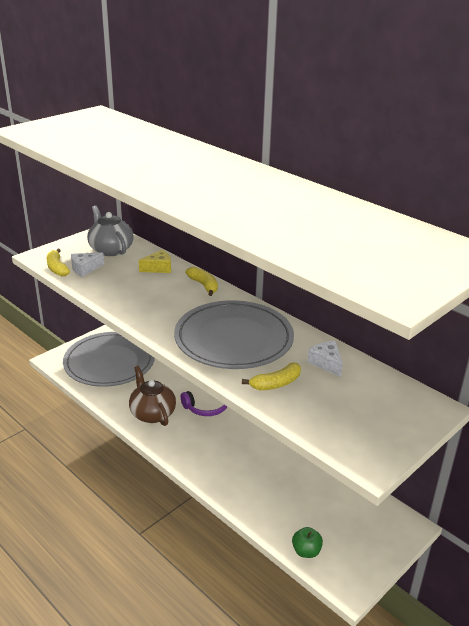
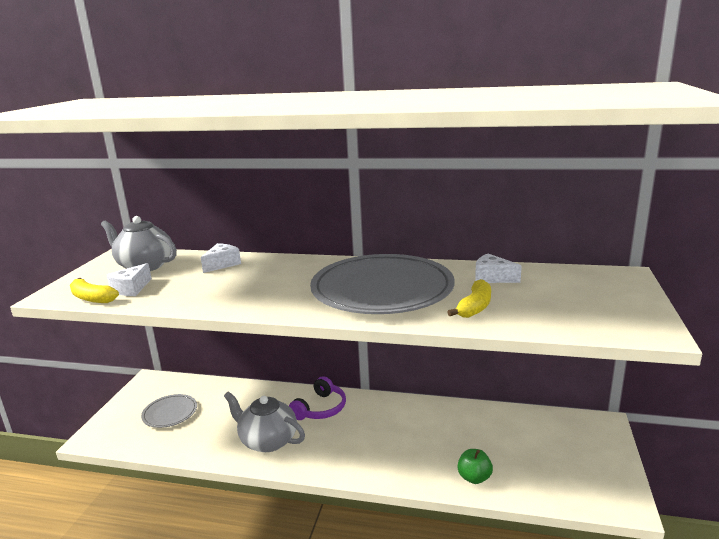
camera: 30 degrees left, 10 degrees down
(109, 363) = (170, 413): grey plate -> grey plate, size x0.47
(152, 413) = (267, 441): brown teapot -> grey teapot
(158, 268) = (222, 264): yellow cheese -> white cheese
(204, 285) = (290, 262): yellow banana -> none
(306, 551) = (553, 492): green apple -> green apple (474, 478)

